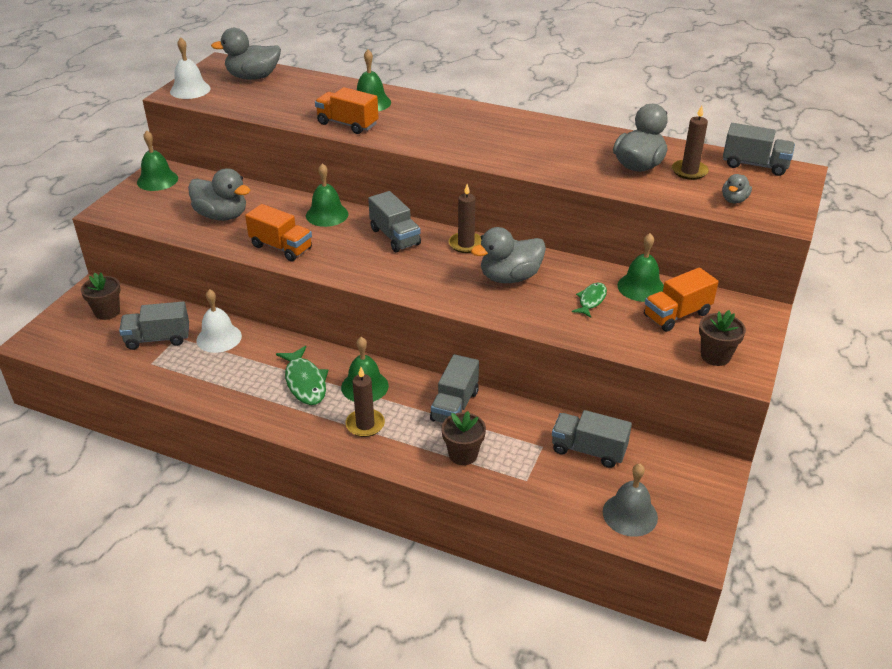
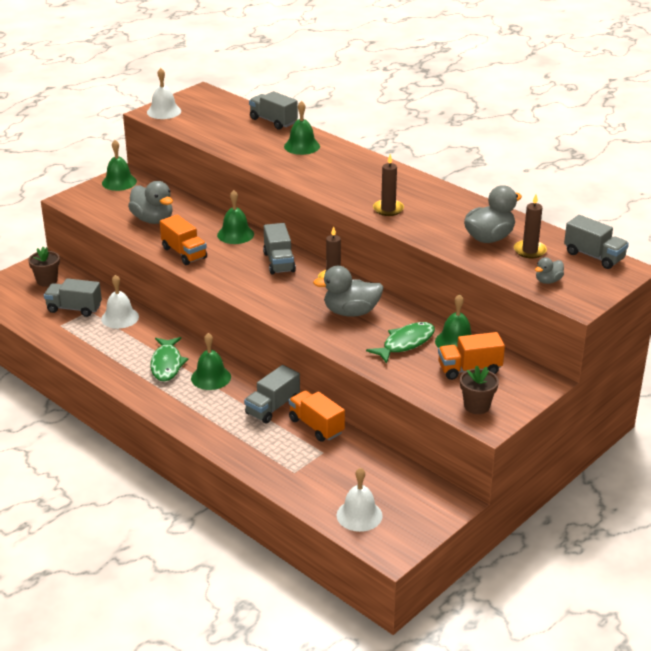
camera: 20 degrees right, 5 degrees down
(253, 77) = (220, 108): grey duck -> none
(347, 124) = (270, 161): orange truck -> orange truck (316, 426)
(365, 425) = (194, 405): brown candle -> brown candle (388, 209)
(463, 454) = (256, 443): brown flower pot -> none
(588, 450) = (358, 464): grey truck -> grey truck (273, 121)
(591, 300) = (405, 343): green fish -> green fish, size x1.61
(630, 514) = (359, 515): grey bell -> white bell

